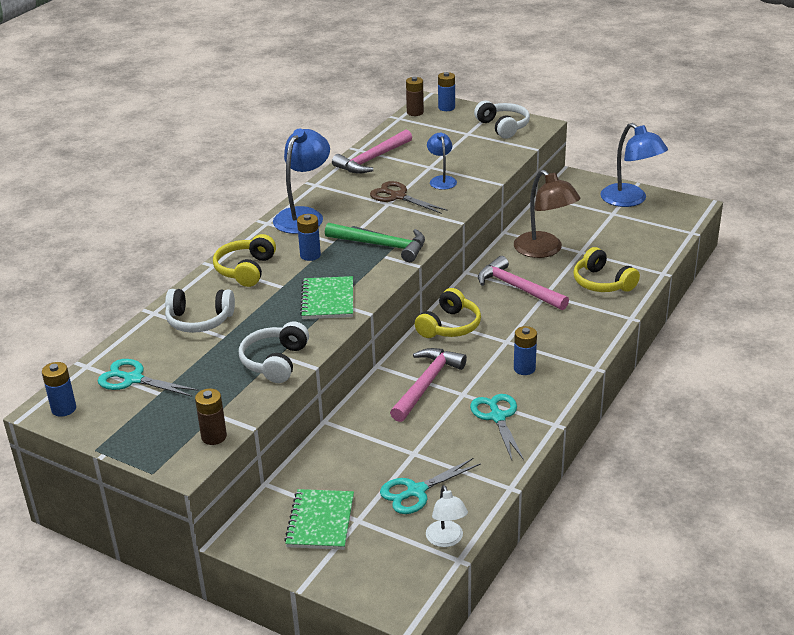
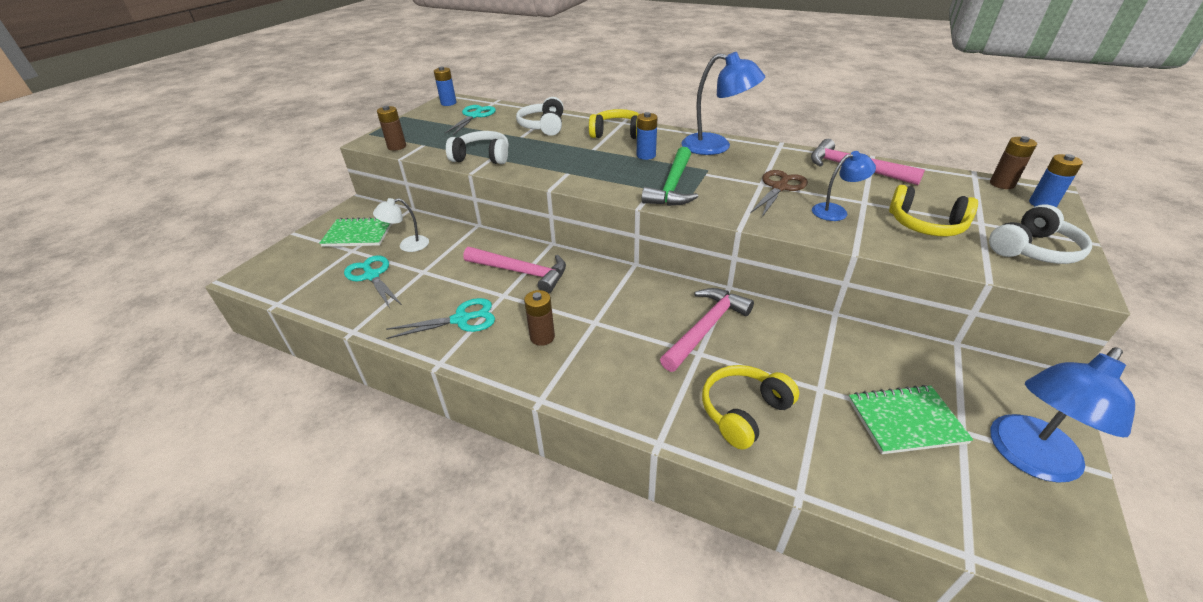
camera: 85 degrees right, 5 degrees up
(327, 300) = (571, 169): green notebook -> green notebook (905, 421)
(446, 540) = (304, 295): white lamp -> white lamp (407, 245)
(449, 326) = (619, 281): yellow headphones -> yellow headphones (925, 225)
(524, 368) = (542, 337): blue battery -> brown battery
(544, 250) = (806, 351): brown lamp -> none

